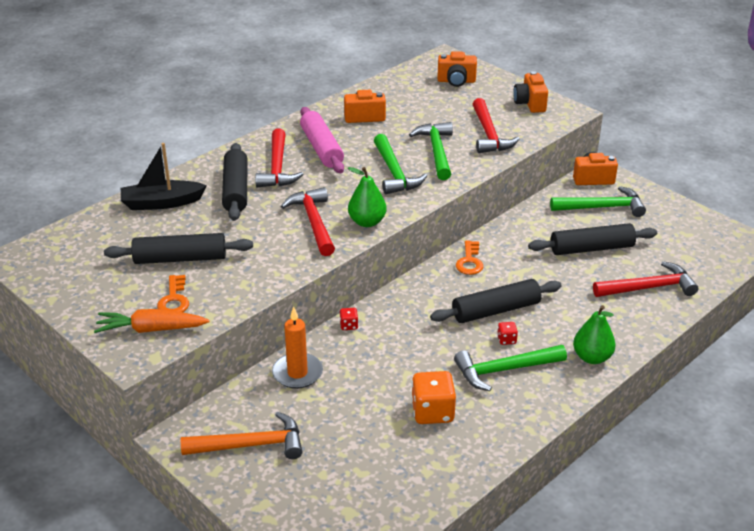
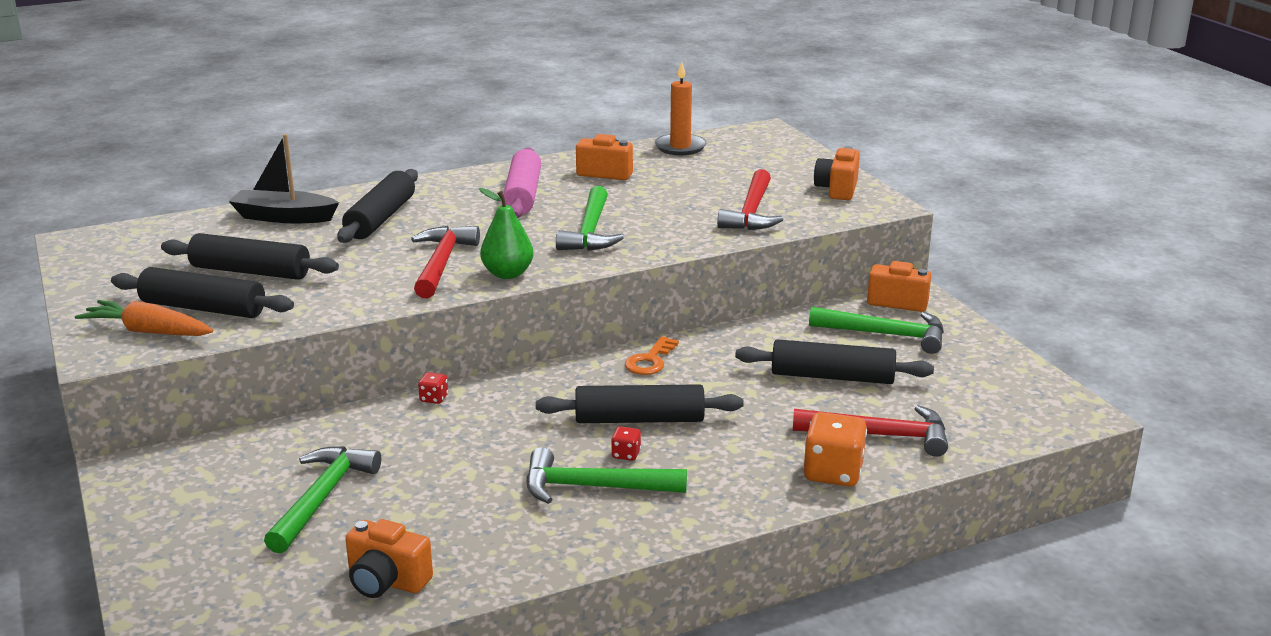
camera: 20 degrees right, 10 degrees down
(174, 299) = (203, 308): orange key -> black rolling pin
(250, 445) = (200, 497): orange hammer -> none
(277, 167) = (451, 205): red hammer -> none
(297, 373) = (325, 435): orange candle -> orange candle (680, 147)
(432, 412) = (457, 513): orange dice -> orange dice (833, 473)
(436, 151) = (665, 219): green hammer -> green hammer (322, 498)
(456, 81) = (758, 155): orange camera -> orange camera (387, 581)
(592, 357) = (729, 498): green pear -> none

